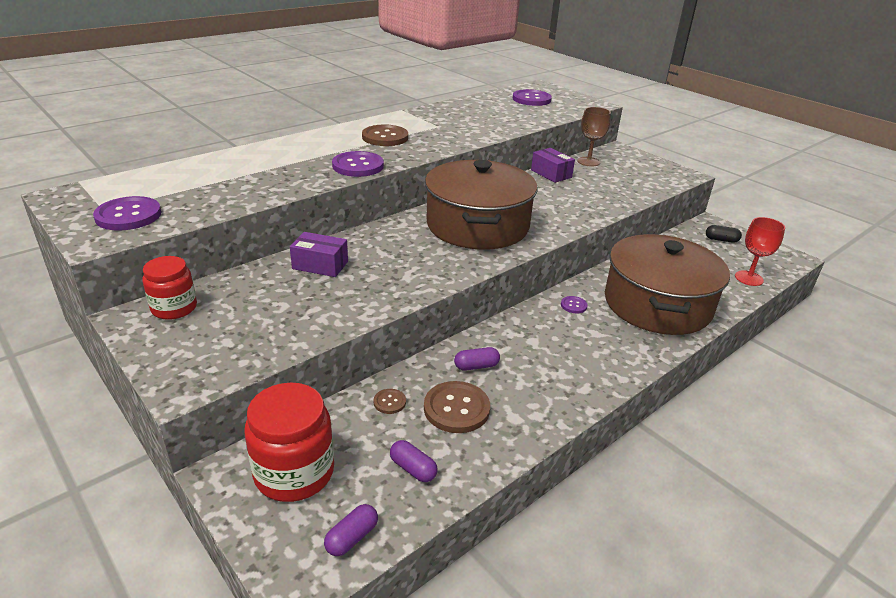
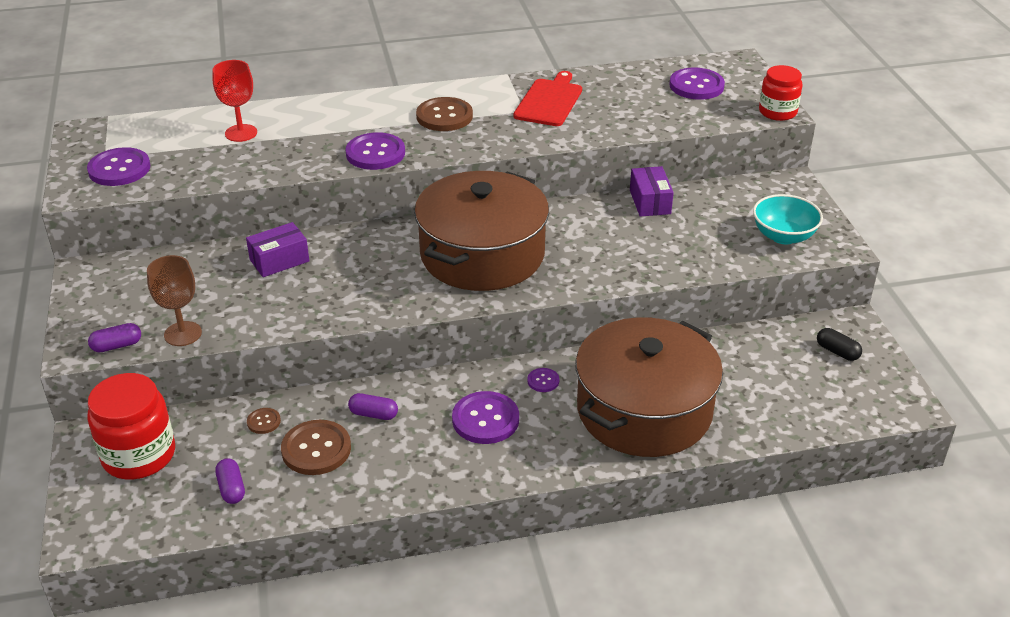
camera: 30 degrees right, 5 degrees up
(174, 308) = (123, 271): red jar -> red jar (777, 112)
(320, 265) = (279, 260): purple box -> purple box turned 75 degrees counterclockwise
(352, 538) = (140, 524): purple capsule -> purple capsule (117, 346)
(449, 119) = (549, 101): none -> red cutting board
(563, 343) = (485, 419): none -> purple button
(588, 162) = (723, 194): brown goblet -> brown goblet (183, 334)
(650, 176) = (783, 236): none -> turquoise bowl
(749, 278) = (807, 414): red goblet -> red goblet (241, 133)

